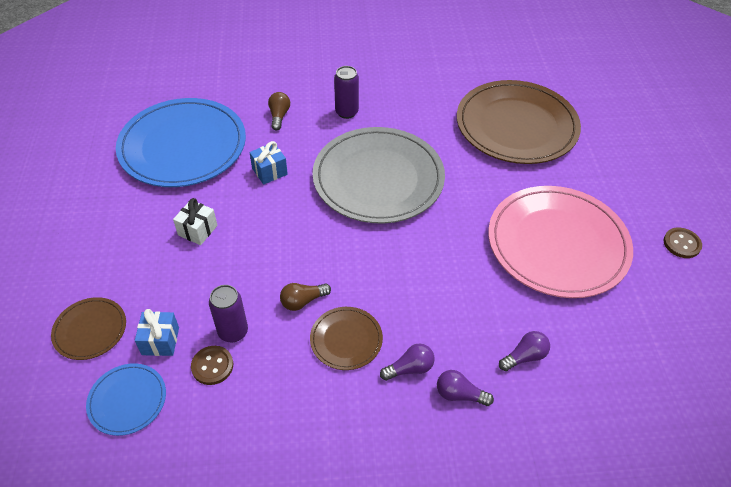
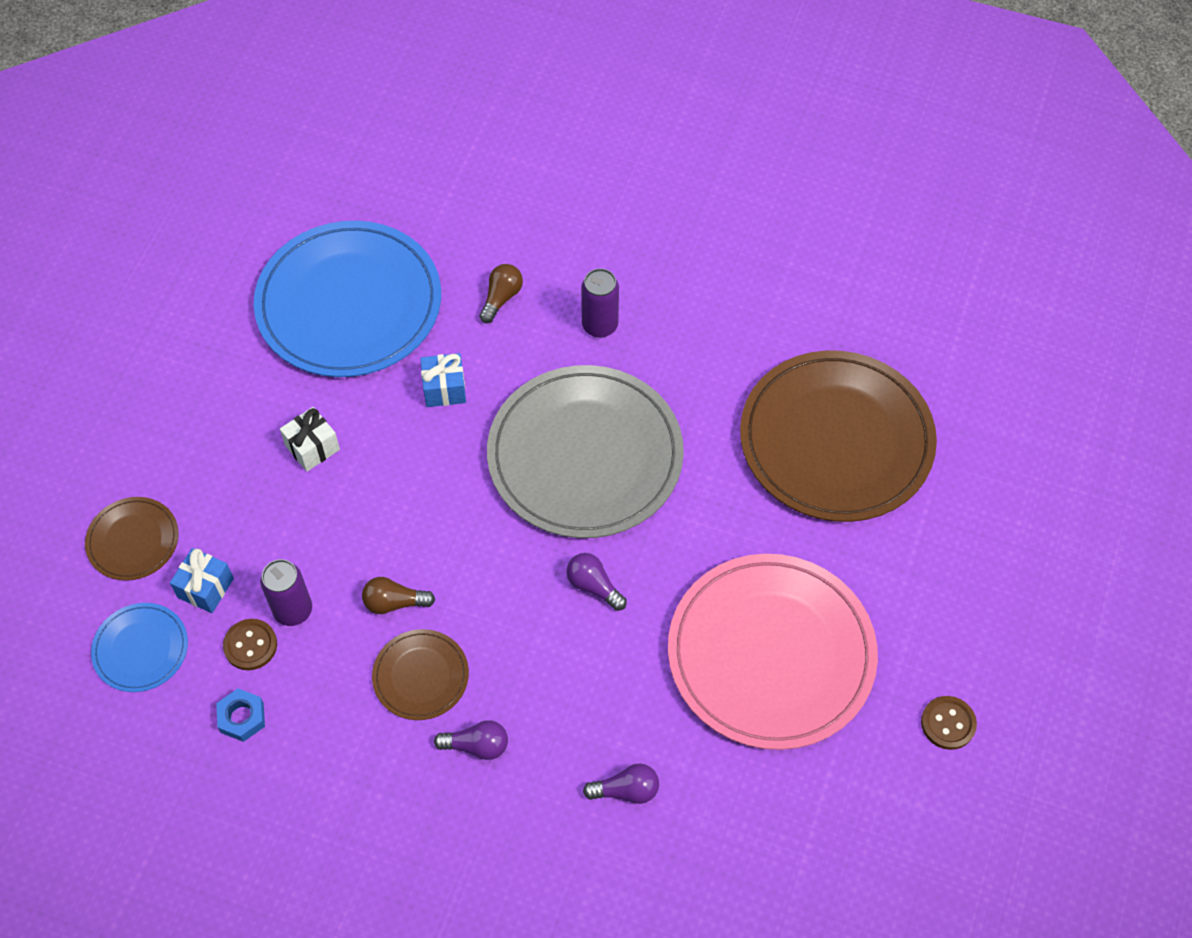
camera: 25 degrees right, 10 degrees up
(229, 417) = (242, 717): none -> blue nut
(459, 394) = (517, 803): purple light bulb -> purple light bulb (593, 586)

